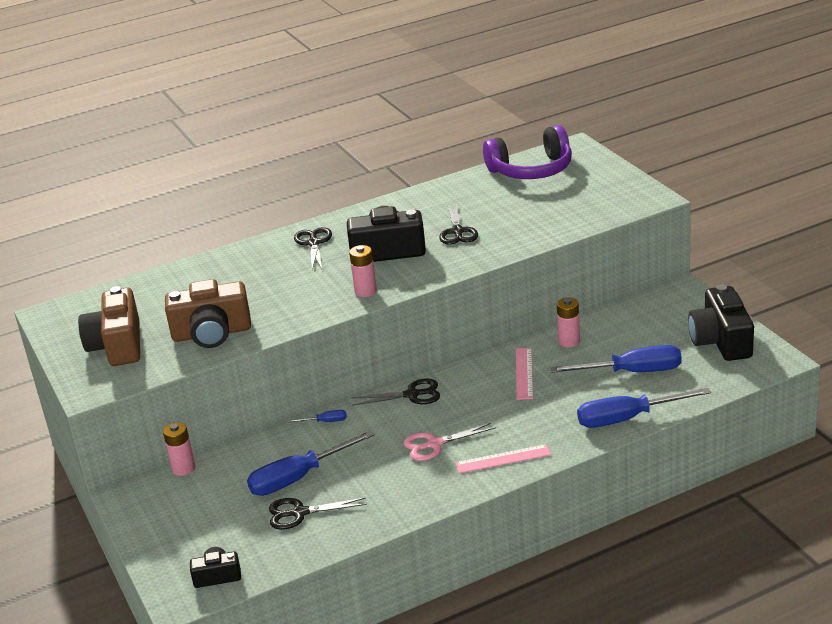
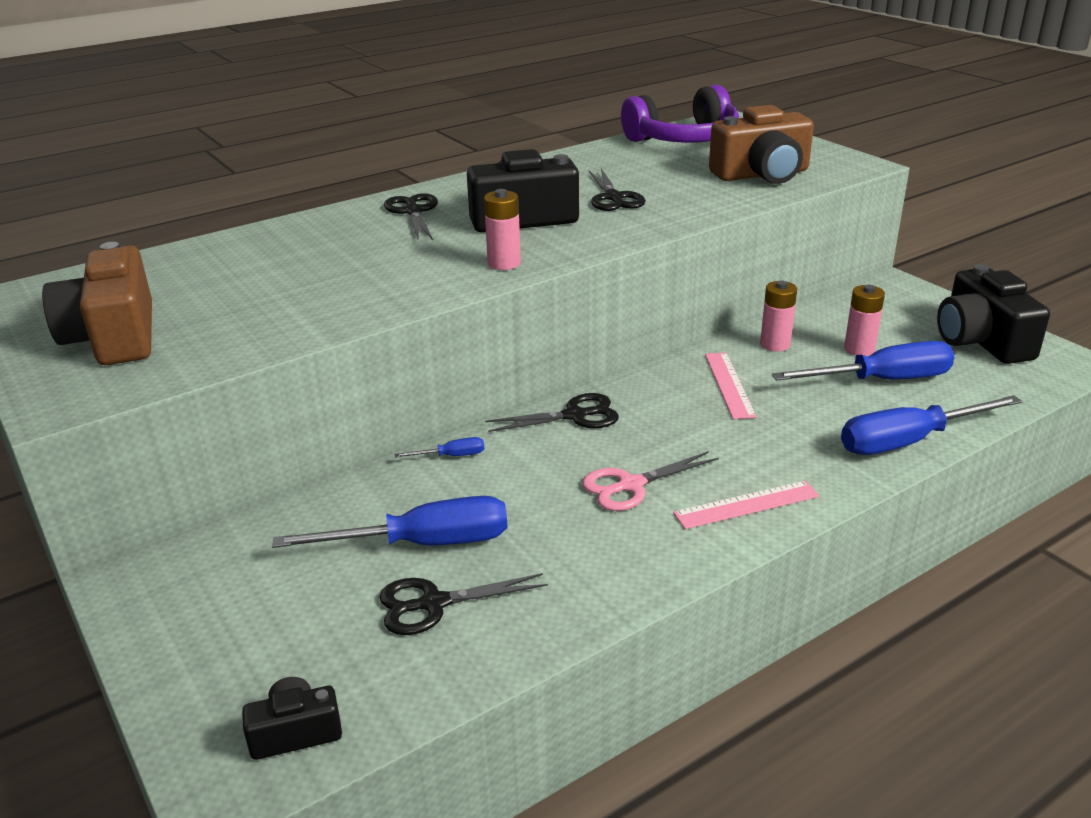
camera: 10 degrees left, 0 degrees up
(183, 468) = (227, 534): pink battery -> pink battery (859, 349)
(212, 333) = (271, 318): brown camera -> brown camera (762, 174)
(299, 478) = (423, 543): blue screwdriver -> blue screwdriver turned 150 degrees counterclockwise

